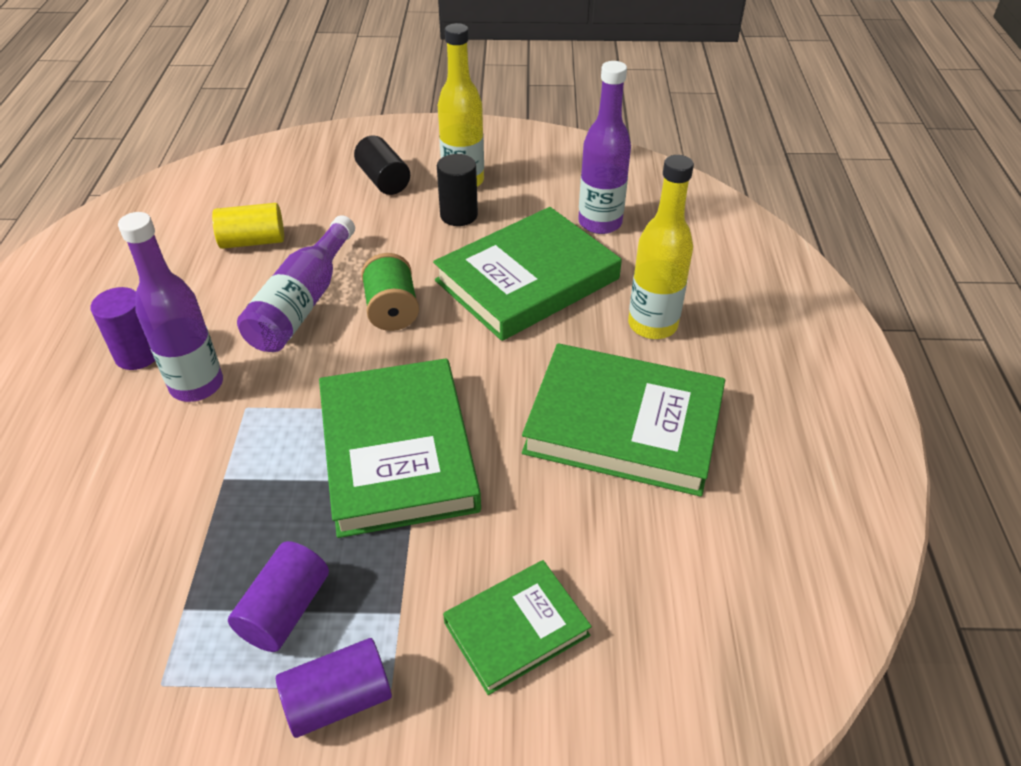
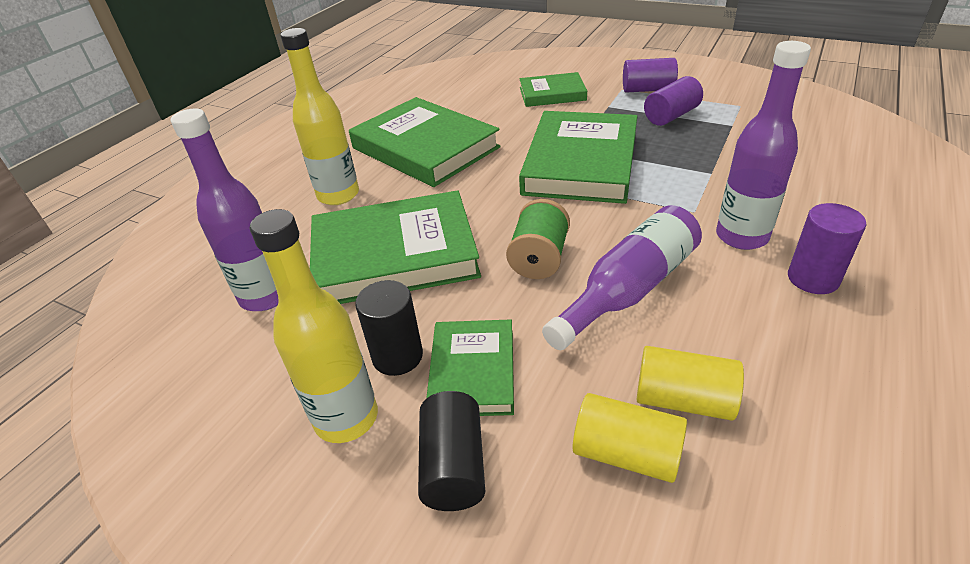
camera: 150 degrees left, 5 degrees down
(286, 209) = (626, 453): none -> yellow cylinder
(400, 221) = (473, 371): none -> green book

